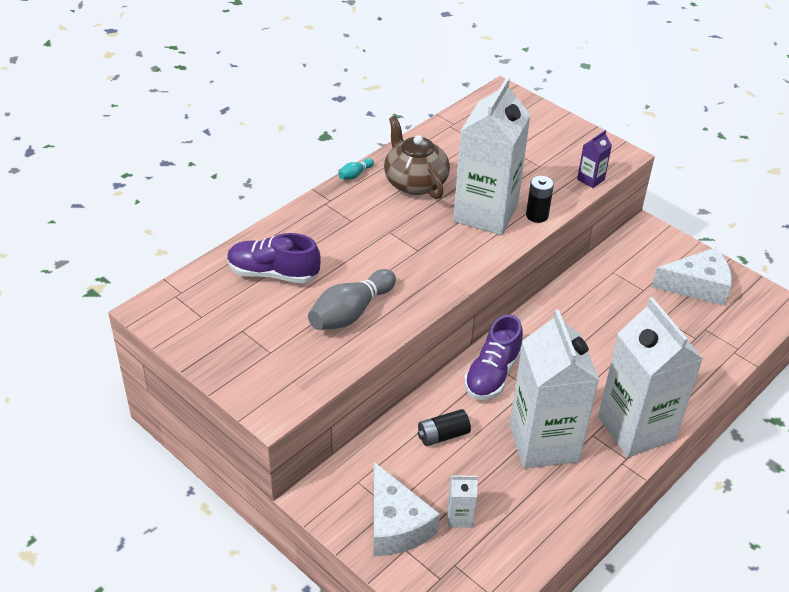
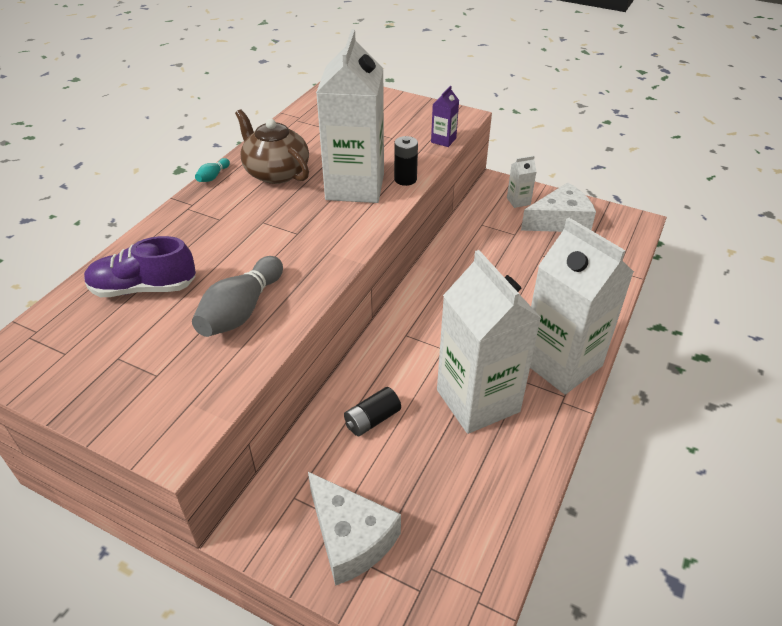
camera: 15 degrees left, 0 degrees up
(460, 517) = (419, 508): white carton -> white carton (518, 201)
(492, 374) = (403, 343): purple shoe -> none

